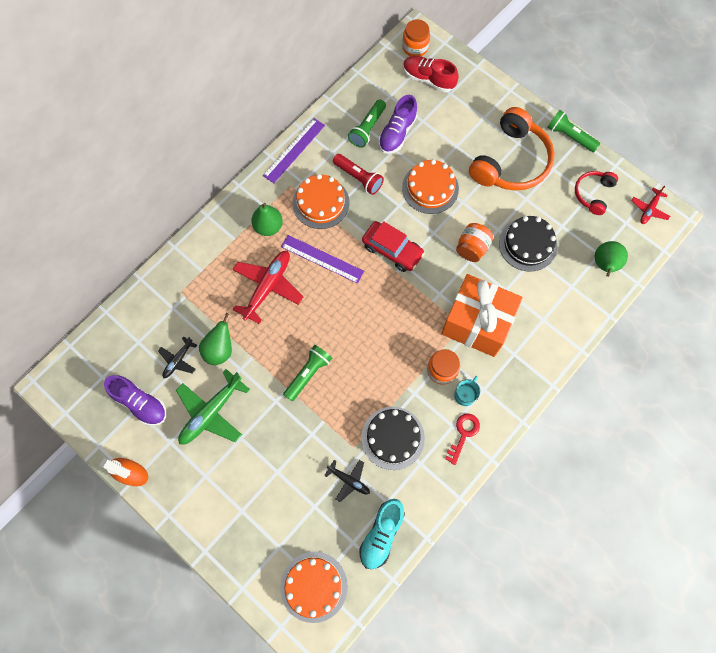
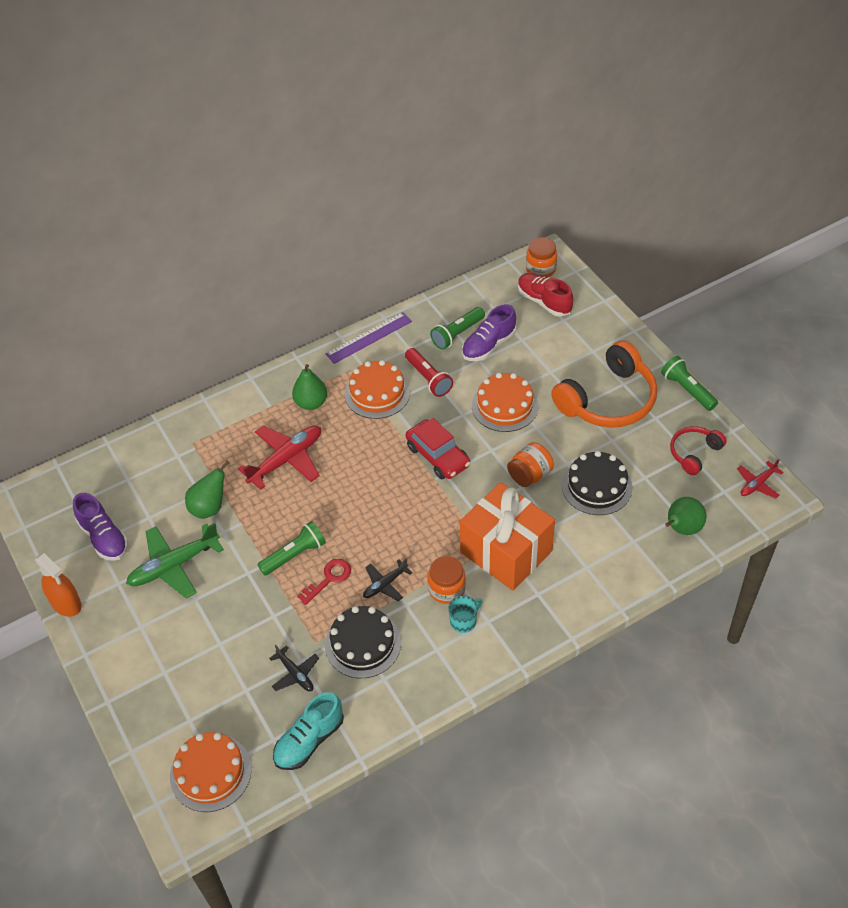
camera: 20 degrees right, 20 degrees down
(178, 360) = (161, 507): black plane -> black plane (385, 584)
(322, 259) = (356, 446): purple ruler -> none
(463, 434) = (446, 661): red key -> red key (329, 578)

